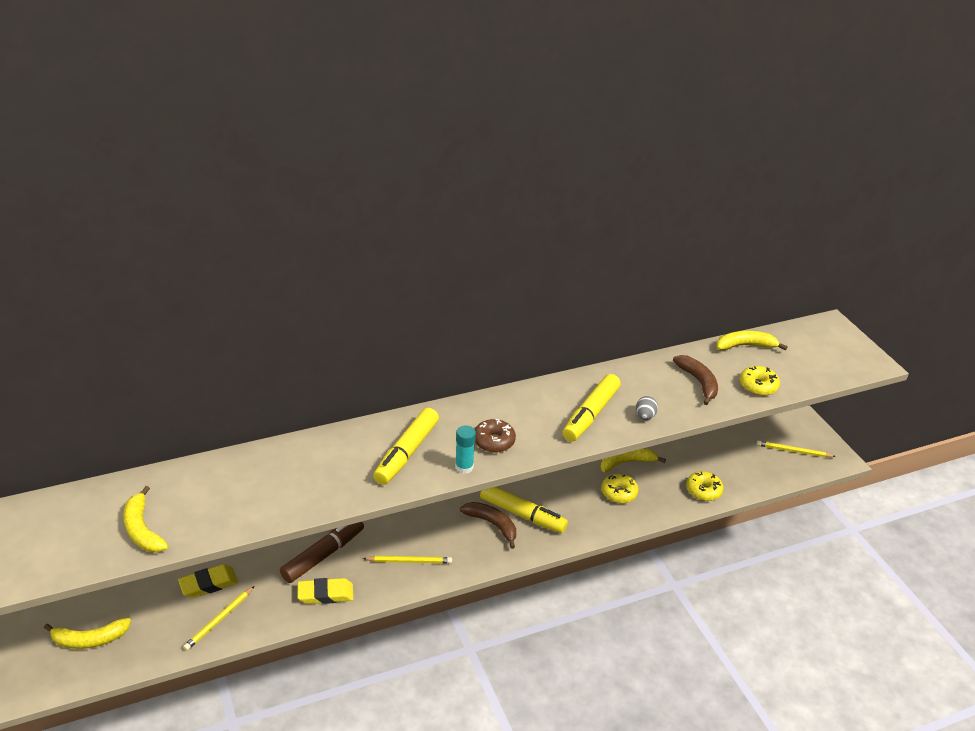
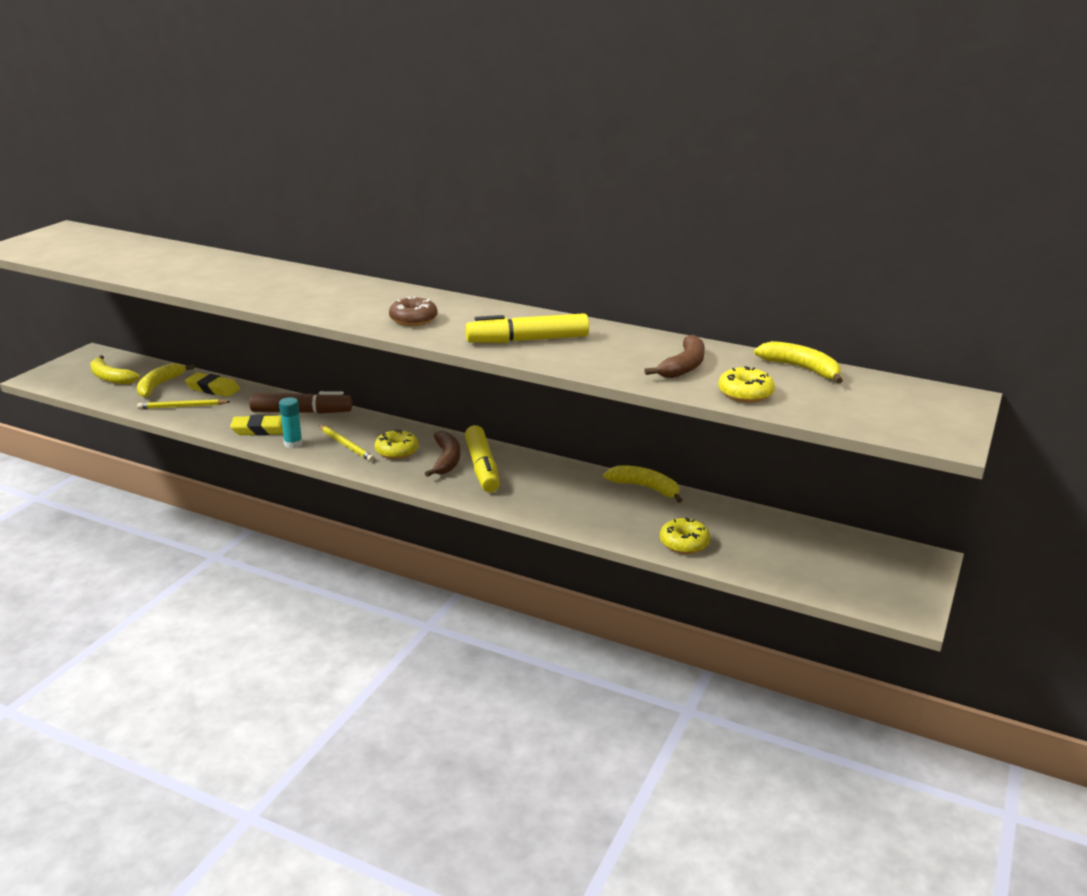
camera: 50 degrees right, 10 degrees down
(142, 529) = (122, 262): yellow banana -> yellow banana (159, 385)
(325, 594) = (261, 430): yellow eraser -> yellow eraser turned 45 degrees counterclockwise
(406, 453) = (340, 299): yellow marker -> none
(464, 467) = (358, 321): turquoise glue stick -> turquoise glue stick (293, 444)
(619, 493) = (594, 500): yellow donut -> yellow donut (397, 451)
(645, 416) = (573, 361): grey egg -> none
(793, 451) = (858, 574): yellow pencil -> none

